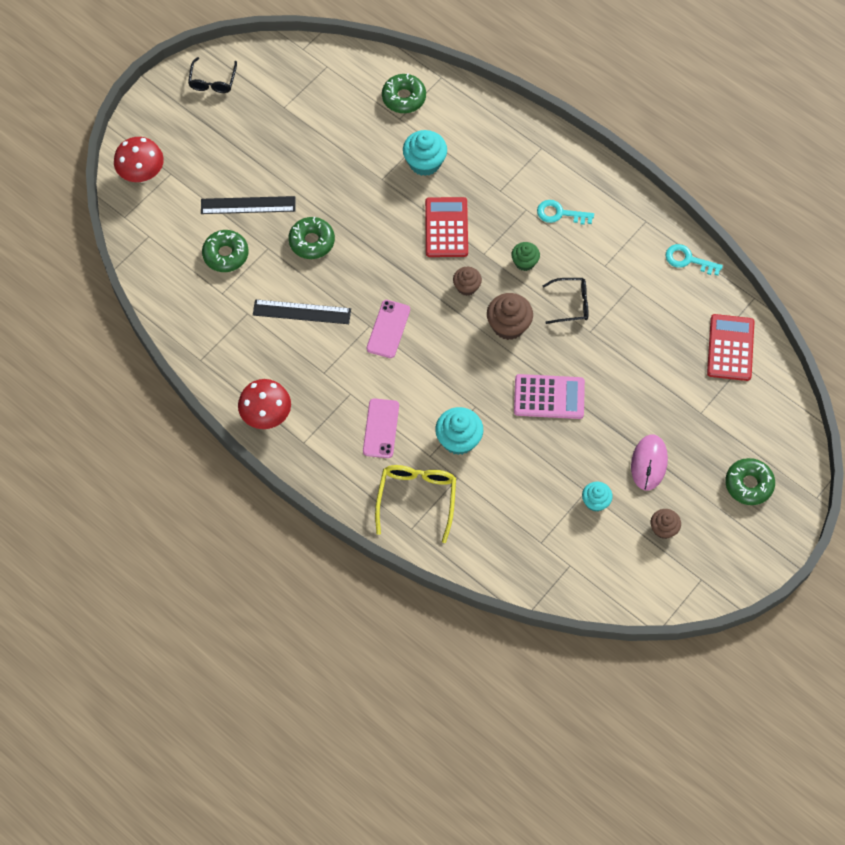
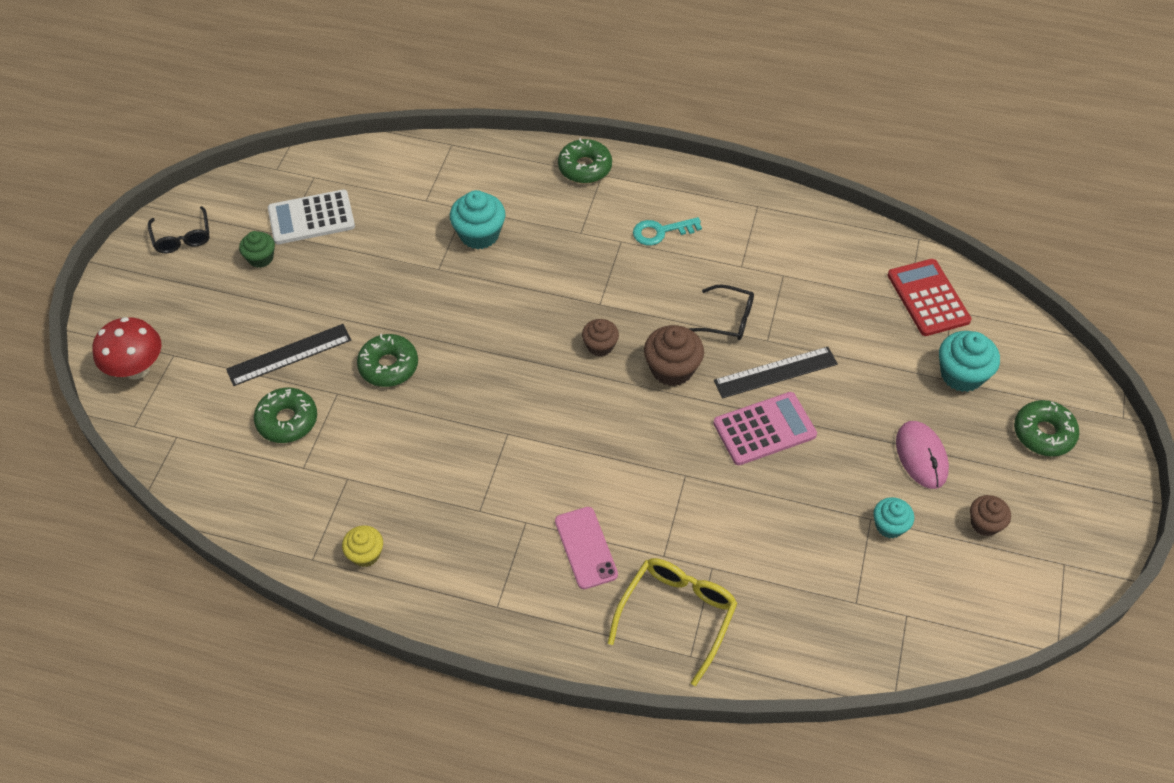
camera: 25 degrees left, 10 degrees down
(235, 371) = (365, 554): none -> yellow cupcake
(266, 416) = (432, 593): red mushroom -> none
(302, 312) = (416, 450): black ruler -> black ruler (775, 372)
(310, 101) = (311, 218): none -> white calculator
(388, 329) = (533, 428): pink phone -> none
(404, 98) = (420, 178): green donut -> green donut (585, 167)
(416, 499) = (677, 615): yellow glasses -> yellow glasses turned 45 degrees clockwise
(446, 228) = (541, 292): red calculator -> none
(458, 439) = (687, 521): turquoise cupcake -> turquoise cupcake (961, 374)
(524, 262) = (651, 295): green cupcake -> green cupcake (260, 258)
(571, 304) = (728, 319): black glasses -> black glasses turned 45 degrees clockwise
(688, 260) = (826, 227): turquoise key -> none

